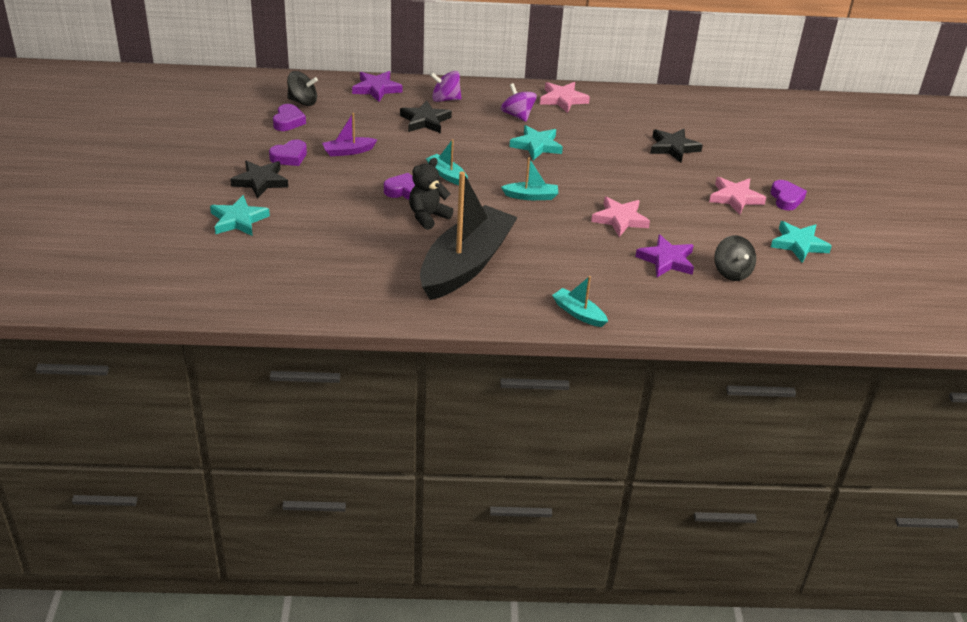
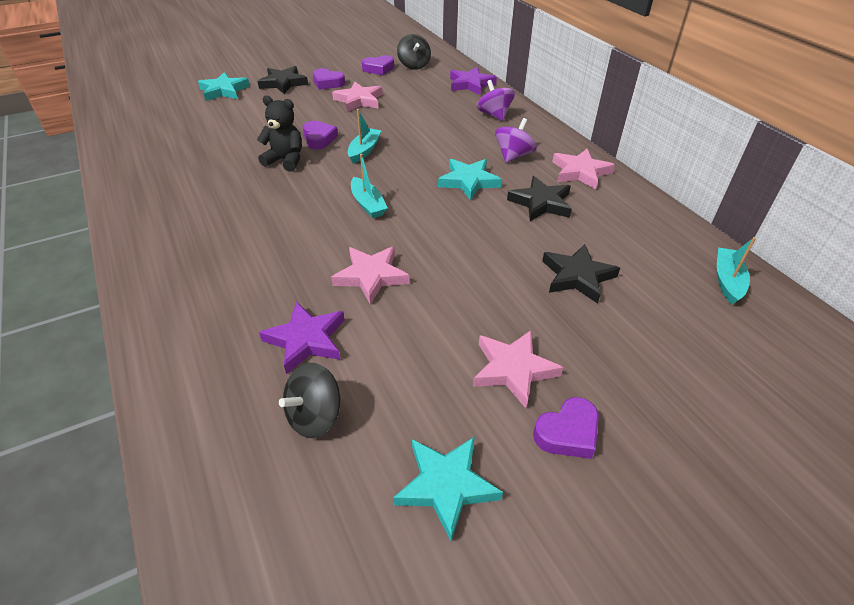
camera: 65 degrees right, 5 degrees up
(348, 151) = (359, 100): purple boat -> pink star
(425, 121) = (445, 116): black star -> black star (541, 203)
(466, 264) = (216, 201): black boat -> none
(578, 313) = (156, 296): turquoise boat -> turquoise boat (727, 281)

